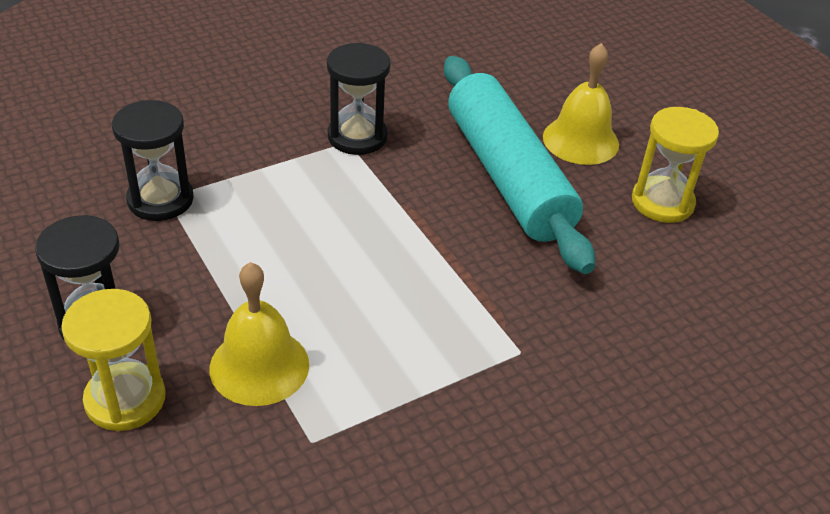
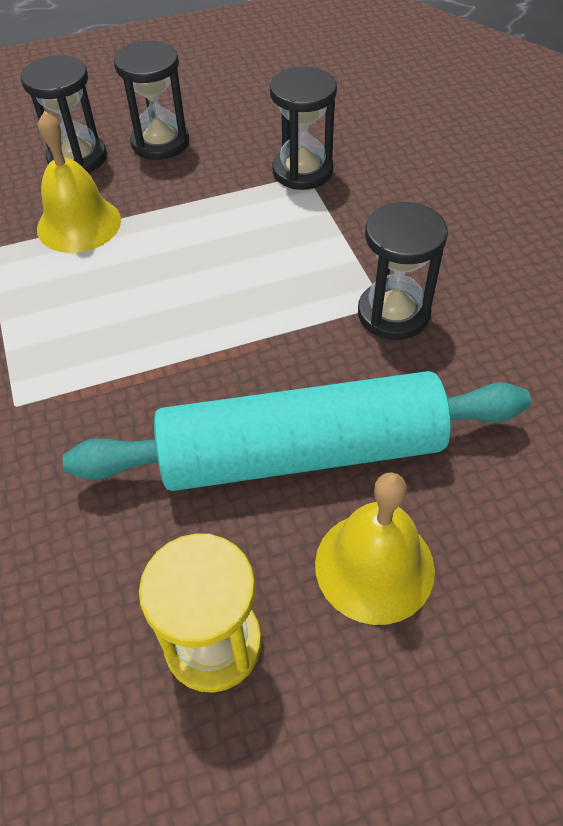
camera: 105 degrees right, 10 degrees up
(125, 399) = (77, 158): yellow hourglass -> black hourglass

